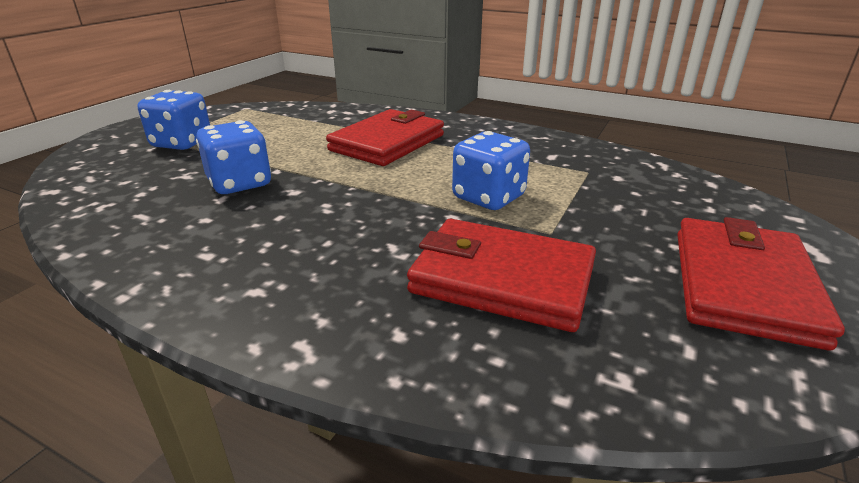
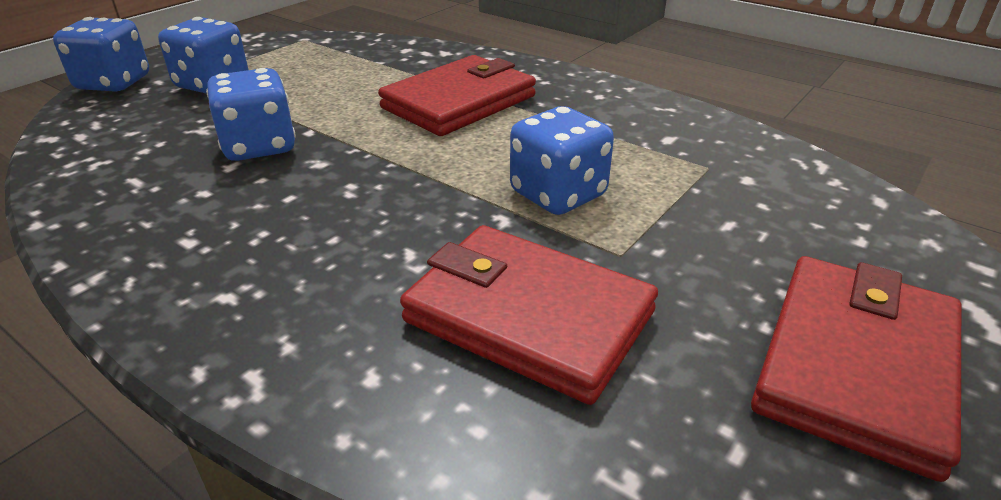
camera: 10 degrees right, 5 degrees up
(94, 147) = (114, 83): none -> blue dice

